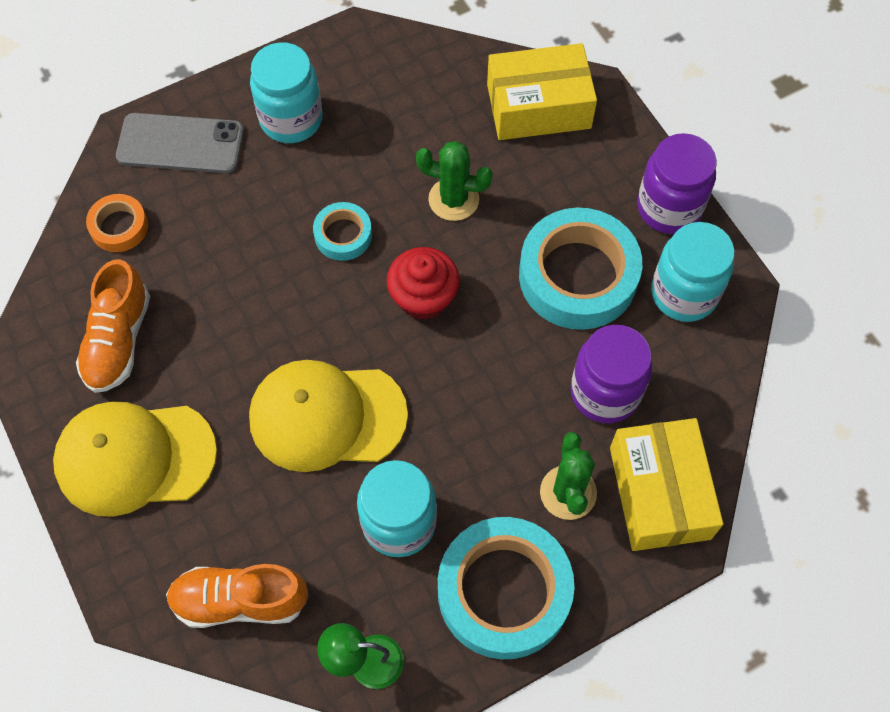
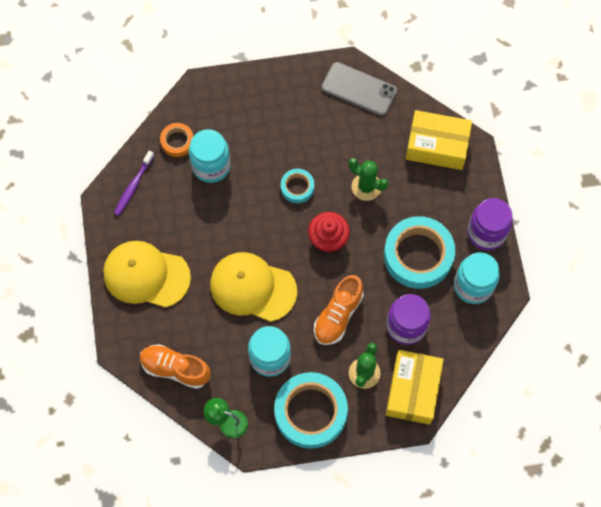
camera: 20 degrees right, 5 degrees up
(66, 319) = (133, 186): none -> purple toothbrush
(118, 340) = (157, 207): orange shoe -> orange shoe (338, 315)
(180, 144) = (226, 102): grey phone -> grey phone (359, 89)
(291, 119) = (292, 107): turquoise jar -> turquoise jar (211, 166)

